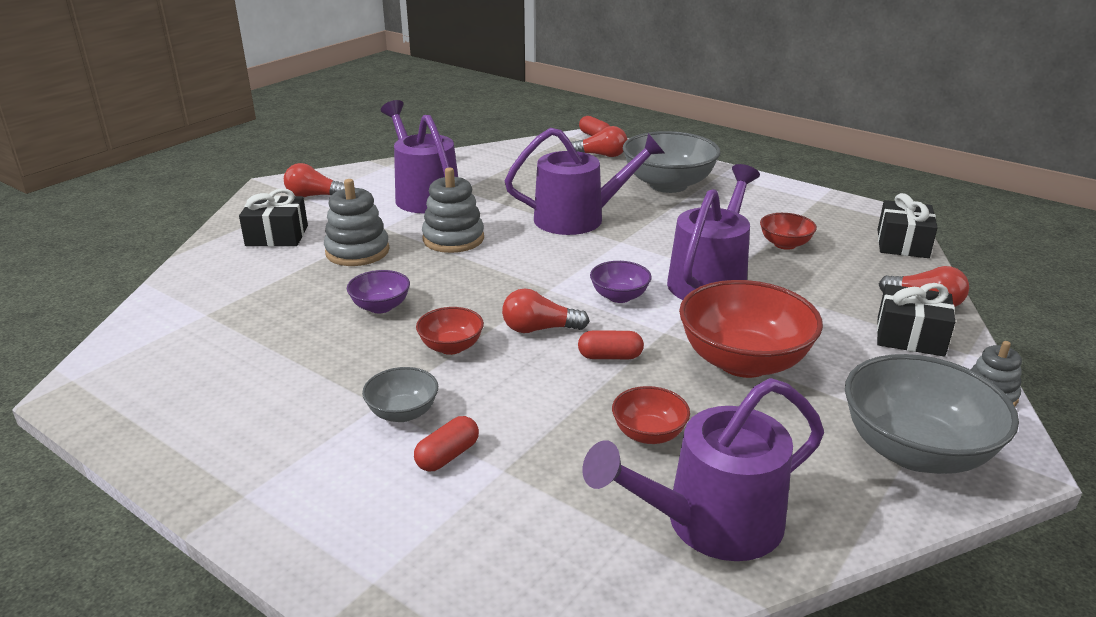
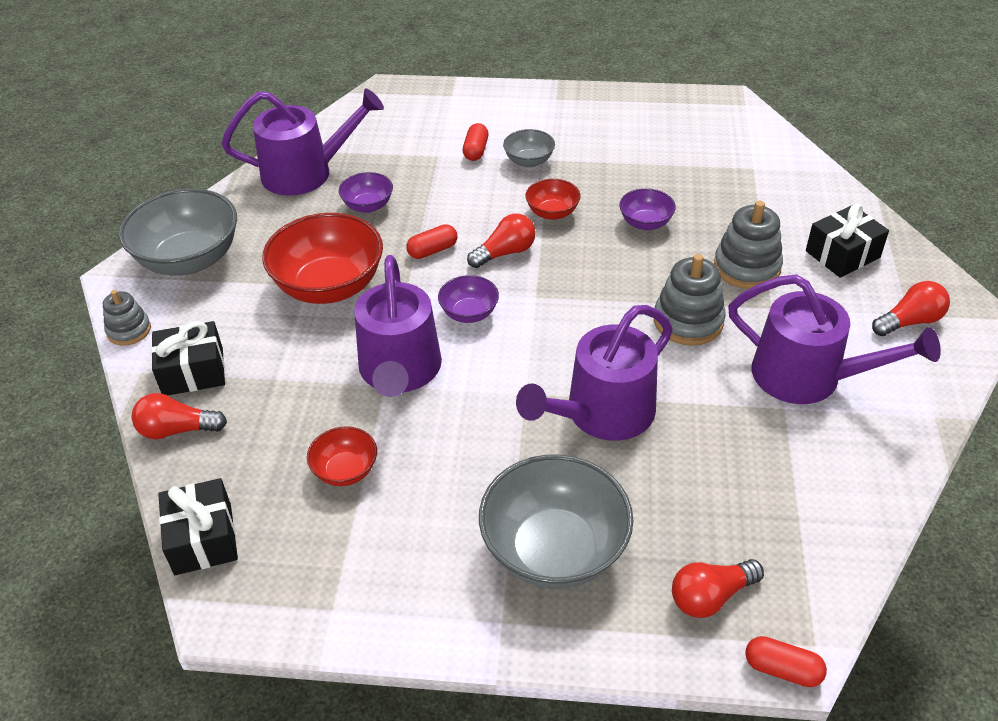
camera: 150 degrees right, 15 degrees up
(649, 434) = (368, 206): red bowl -> purple bowl
(711, 523) = (305, 173): purple watering can -> purple watering can turned 45 degrees clockwise

